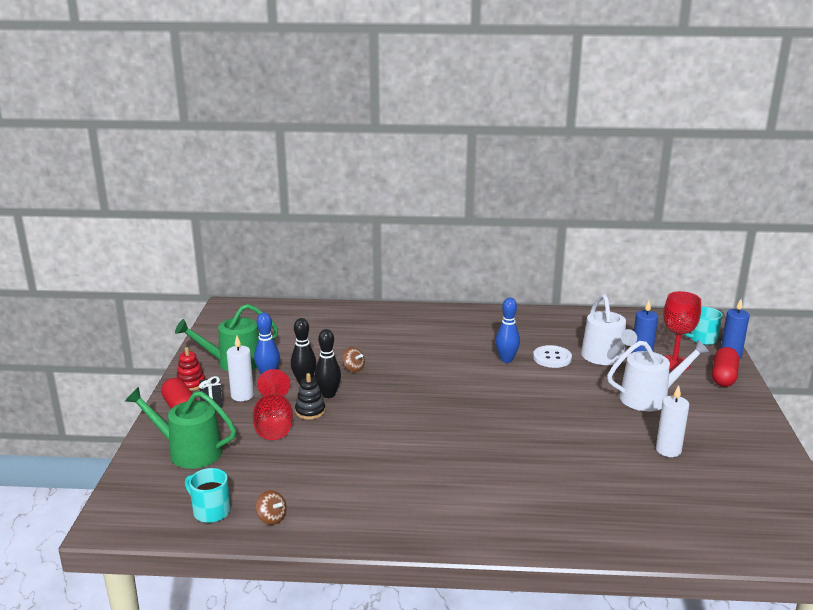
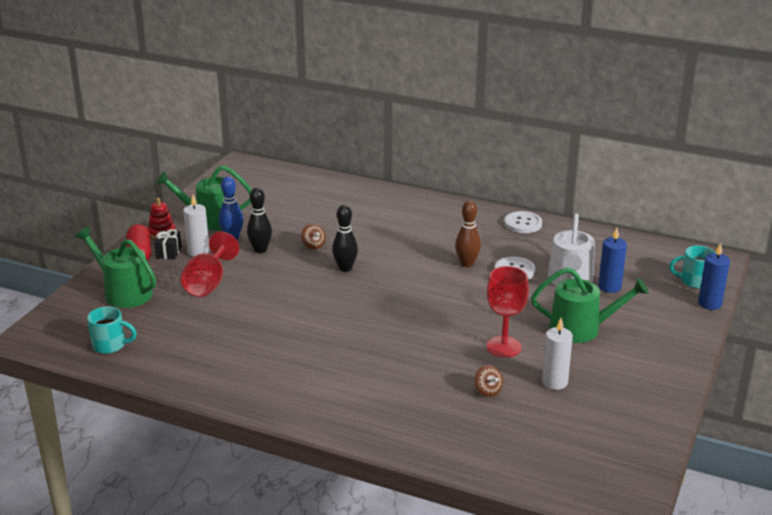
camera: 20 degrees right, 5 degrees up
(210, 511) = (110, 345): turquoise mug -> turquoise mug turned 135 degrees clockwise
(271, 518) = (154, 362): brown spinning top -> brown spinning top (487, 391)
(310, 411) = (247, 278): black stacking toy -> none
(328, 394) = (274, 265): black bowling pin -> black bowling pin (345, 268)
(506, 359) = (467, 264): blue bowling pin -> brown bowling pin
(526, 317) = (523, 223): none -> white button
(649, 397) = (581, 329): white watering can -> green watering can
(674, 363) = (639, 300): red goblet -> red goblet (504, 347)
(723, 376) = (680, 324): red capsule -> none

